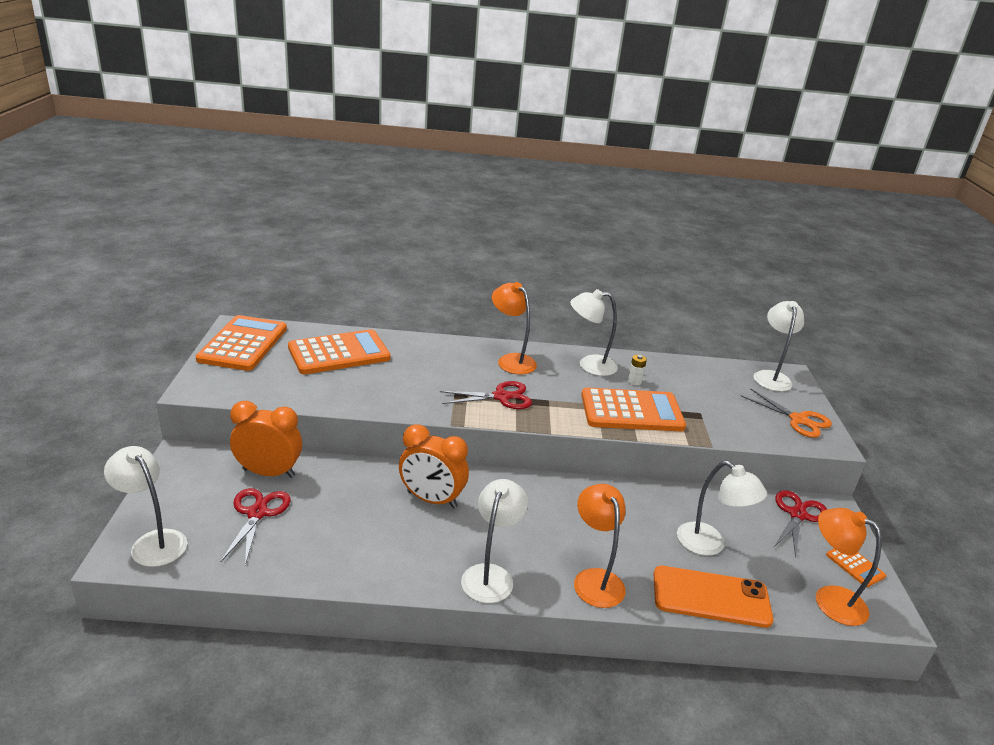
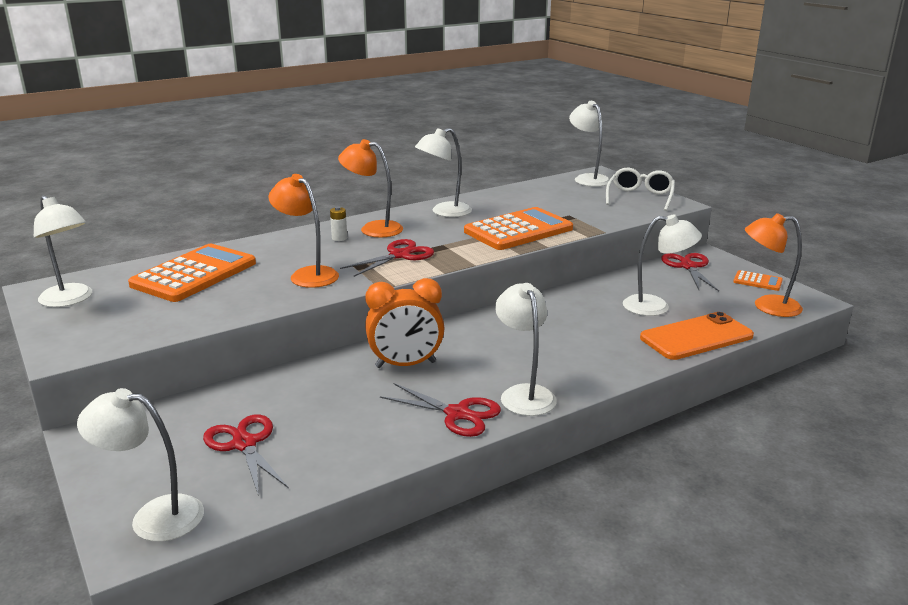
camera: 30 degrees left, 5 degrees down
(243, 344) = (70, 300): orange calculator -> white lamp
(269, 473) = (213, 409): orange clock -> none
(420, 566) = (457, 414): none -> red scissors
(595, 579) = (605, 361): orange lamp -> orange lamp (307, 274)
(634, 382) = (494, 211): white battery -> white battery (339, 238)
(798, 420) = (640, 197): orange scissors -> white glasses

